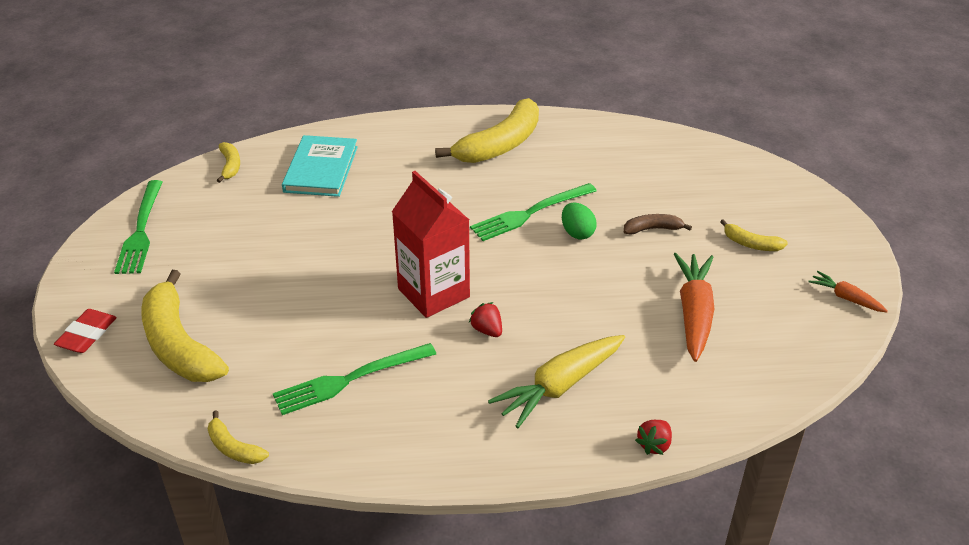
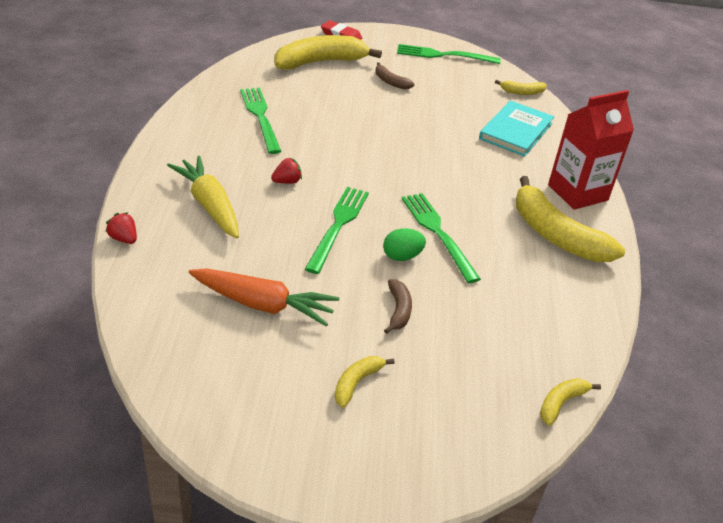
camera: 95 degrees right, 0 degrees up
(226, 271) = (390, 82): none -> brown banana
(234, 448) = (221, 73): yellow banana -> yellow banana (561, 403)
(321, 169) = (516, 131): turquoise book -> turquoise book turned 75 degrees counterclockwise
(433, 293) = (340, 163): red carton -> red carton (577, 192)
(548, 280) = (338, 225): none -> green fork
(846, 298) = (243, 436): orange carrot -> none

